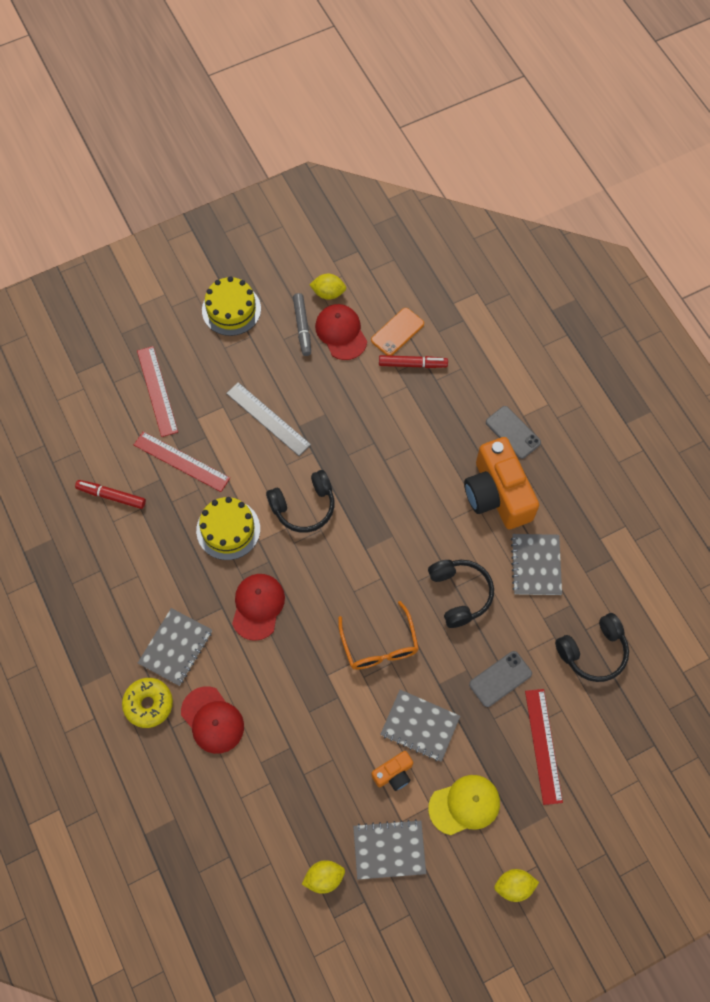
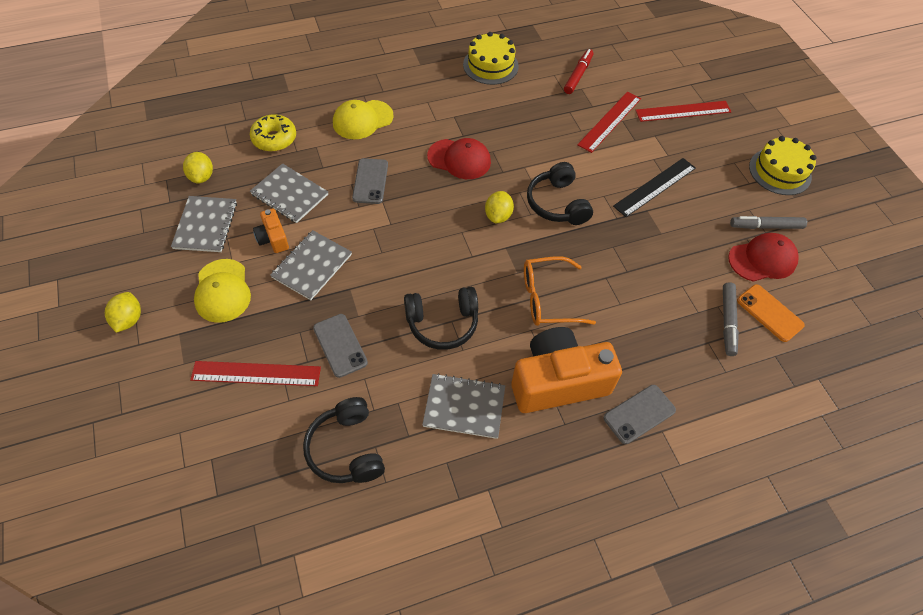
camera: 95 degrees right, 10 degrees down
(148, 704) = (387, 83): yellow donut -> yellow donut (274, 139)
(175, 647) = (432, 103): grey notebook -> grey notebook (289, 194)
(212, 720) = (362, 120): red cap -> yellow cap
(228, 529) = (538, 146): yellow cake -> yellow cake (490, 65)
(268, 419) = (655, 187): grey ruler -> black ruler
(302, 692) = (370, 181): none -> grey phone
(328, 293) = (812, 254): yellow lemon -> yellow lemon (498, 216)
(379, 644) = (402, 245): orange glasses -> orange glasses (548, 298)
(412, 364) = (727, 322): red marker -> grey marker

